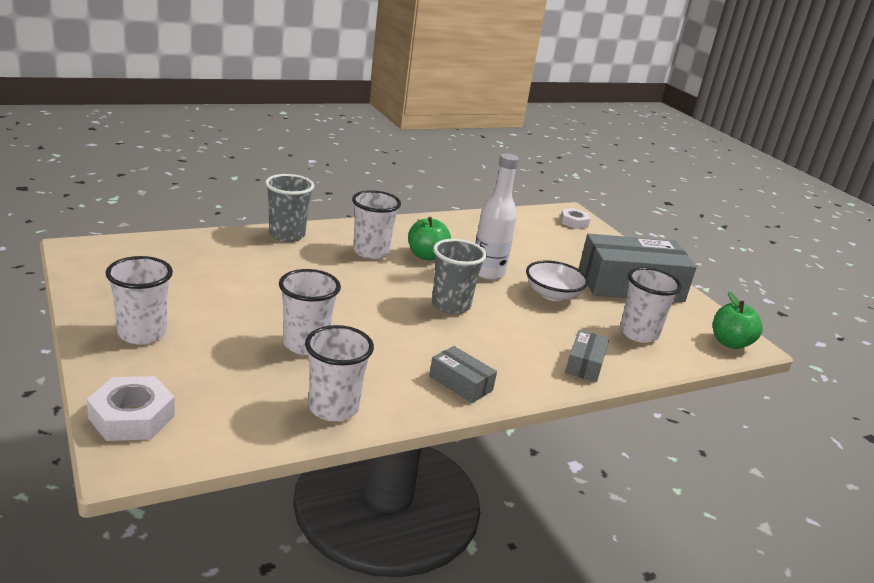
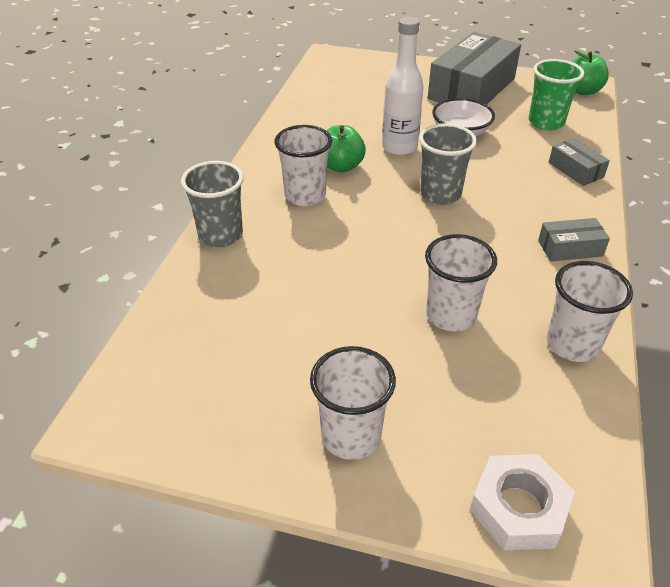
camera: 45 degrees left, 15 degrees up
(574, 222) = (348, 62): white nut -> none
(638, 333) = (546, 122): white cup -> green cup

